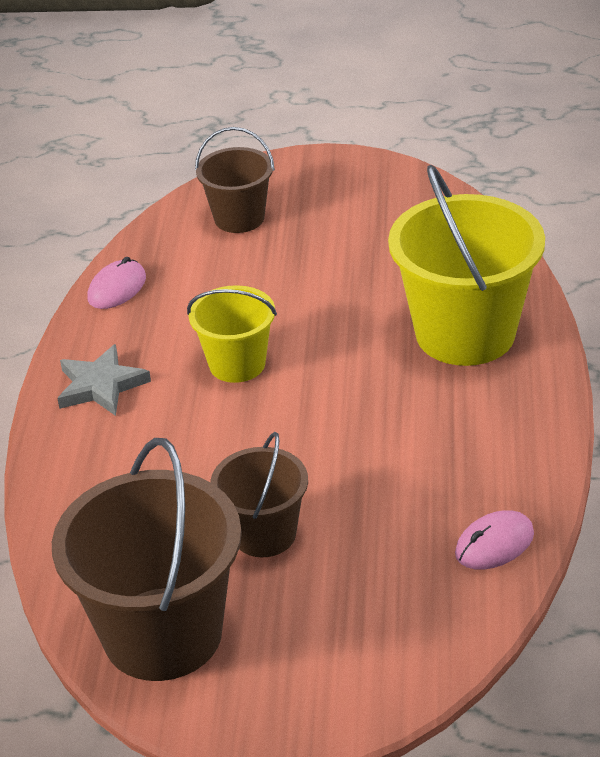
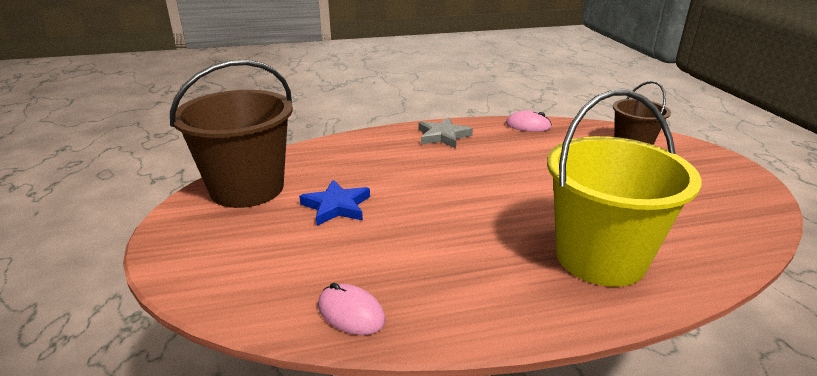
camera: 70 degrees right, 10 degrees down
(237, 364) = (490, 170): yellow bucket -> none
(264, 534) = (336, 206): brown bucket -> blue star

